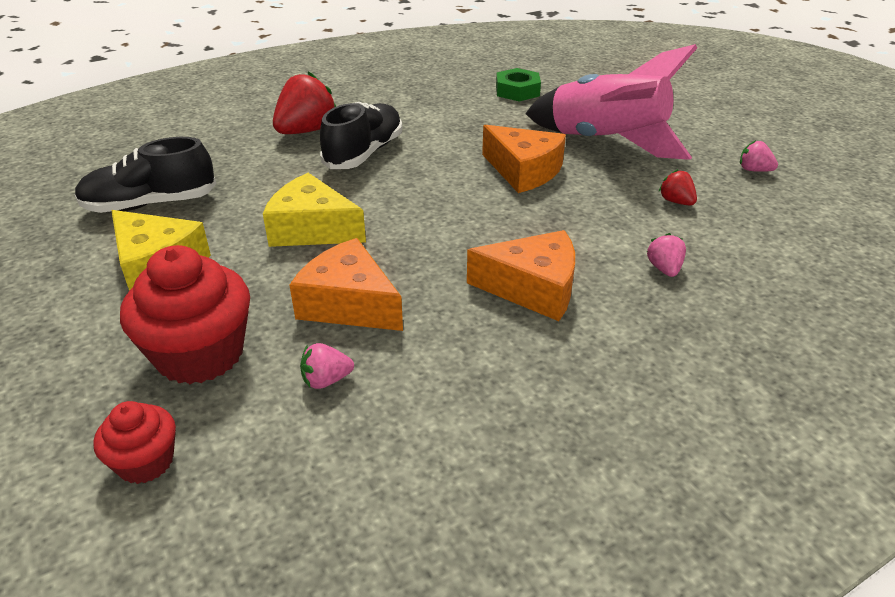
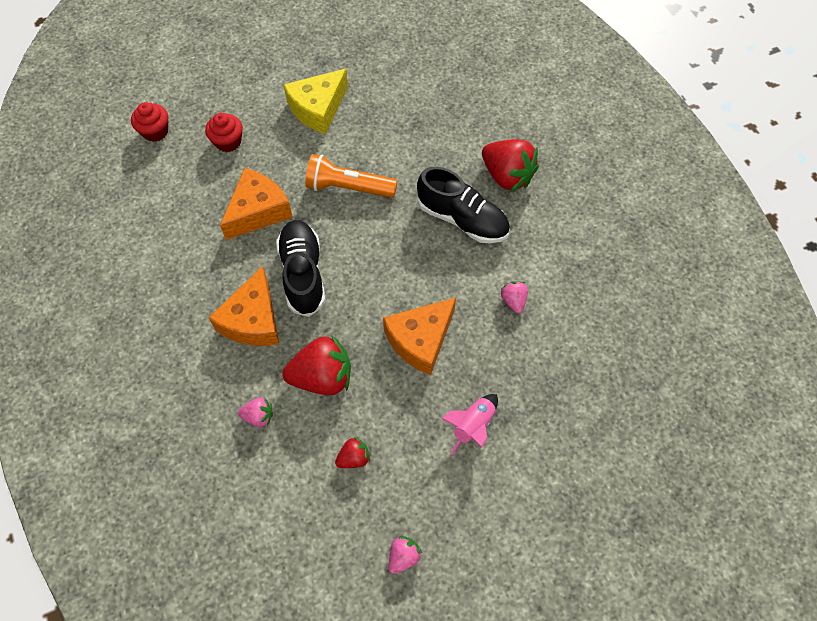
camera: 95 degrees right, 25 degrees up
(150, 204) = (394, 92): black shoe -> black shoe (303, 274)
(200, 354) = (228, 142): red cupcake -> red cupcake, size x0.54
(312, 229) = (348, 188): yellow cheese -> orange flashlight
(326, 380) = (192, 201): pink strawberry -> pink strawberry (513, 301)
(517, 91) = (598, 361): green nut -> none
(592, 228) = (322, 377): none -> red strawberry
(606, 142) = (473, 425): pink rocket -> pink rocket, size x0.44

